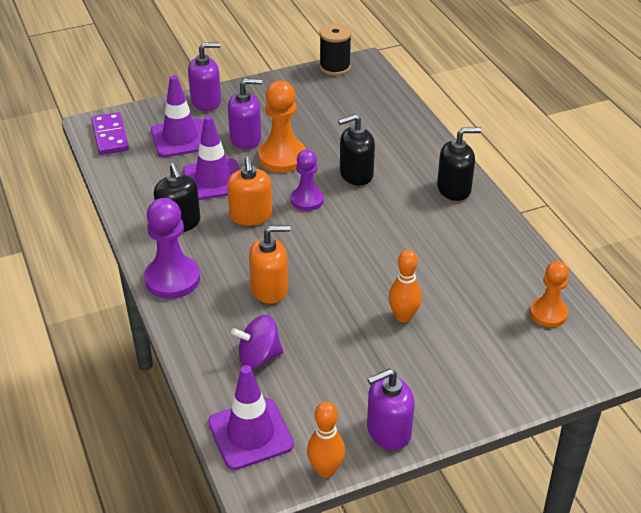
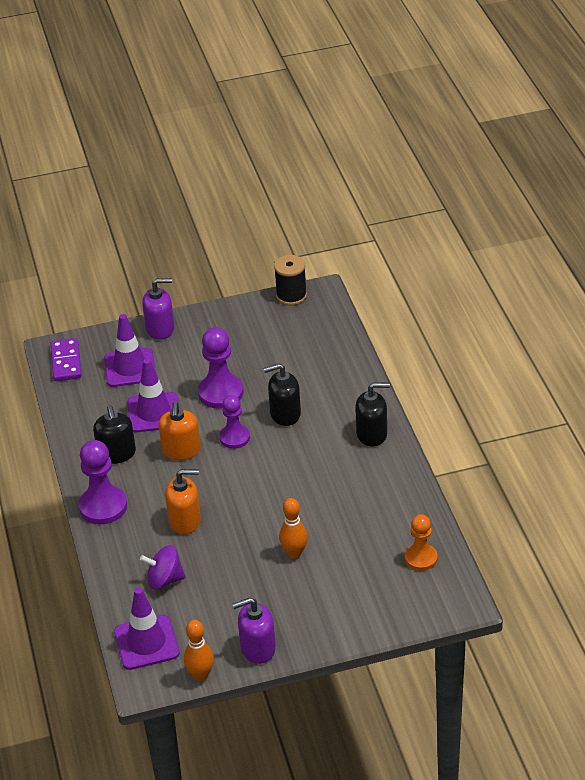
camera: 10 degrees right, 0 degrees up
(246, 138) = (190, 371): purple soap dispenser -> none
(282, 157) = (220, 393): orange pawn -> purple pawn

